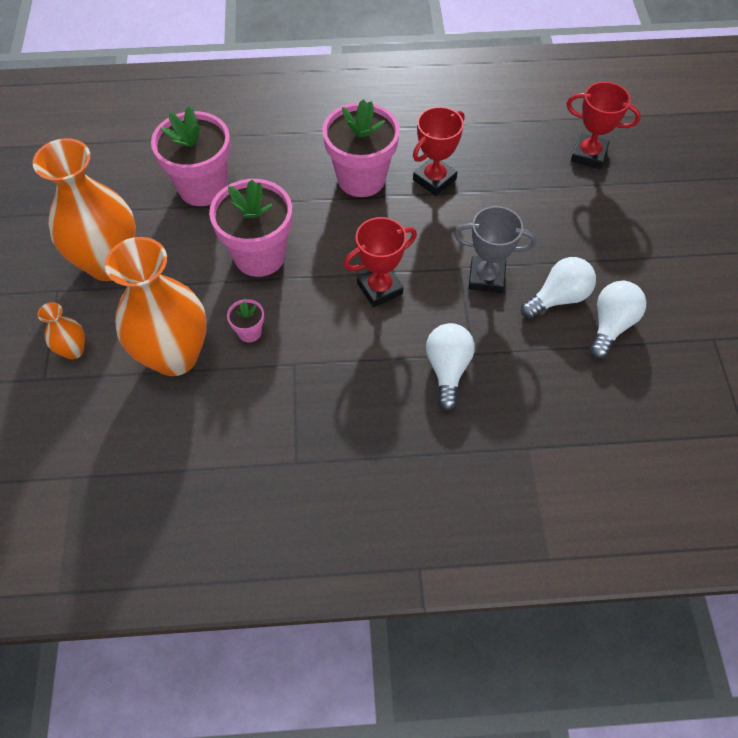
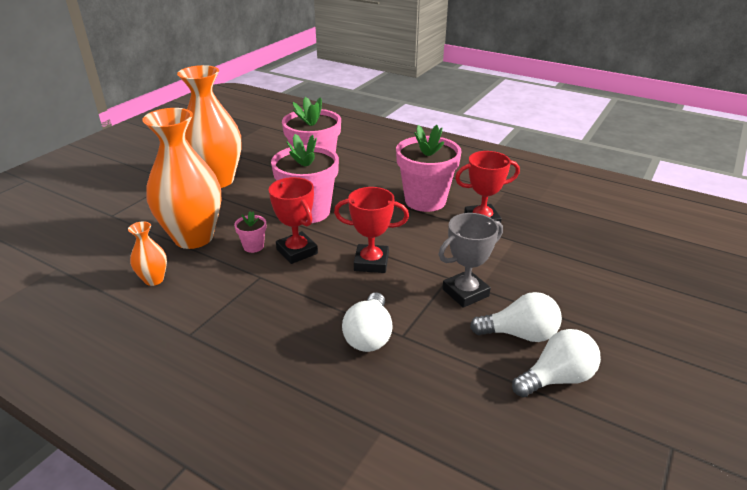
camera: 35 degrees right, 25 degrees down
(73, 350) = (144, 209): orange vase -> orange vase (154, 279)
(447, 369) = (369, 335): white light bulb -> white light bulb turned 150 degrees clockwise
(486, 278) = (465, 292): grey trophy -> grey trophy turned 75 degrees counterclockwise
(588, 155) = (638, 254): red trophy -> red trophy (297, 251)

